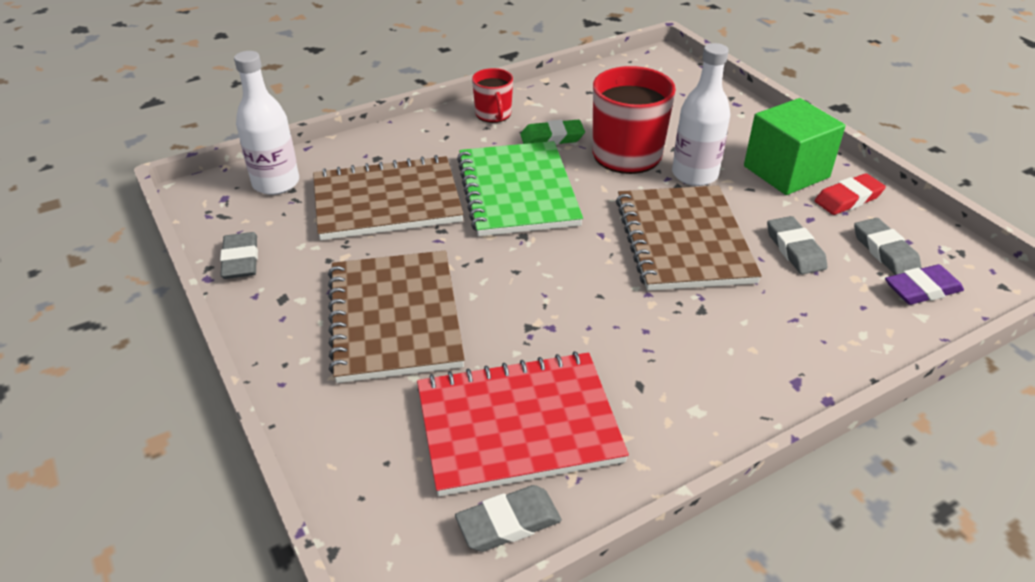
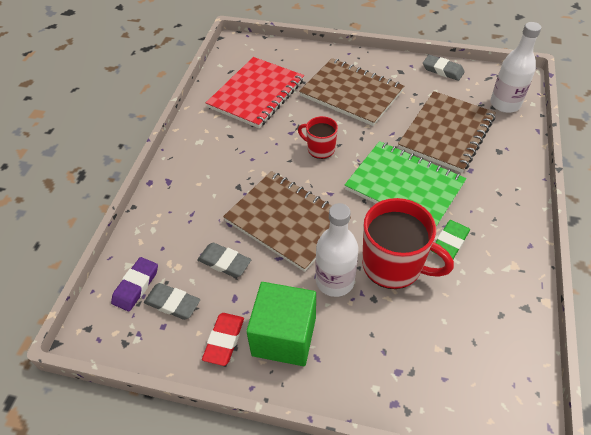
camera: 135 degrees right, 10 degrees up
(493, 114) = (510, 233): red mug -> red mug (320, 149)
(508, 522) = (225, 71): grey eraser -> none

